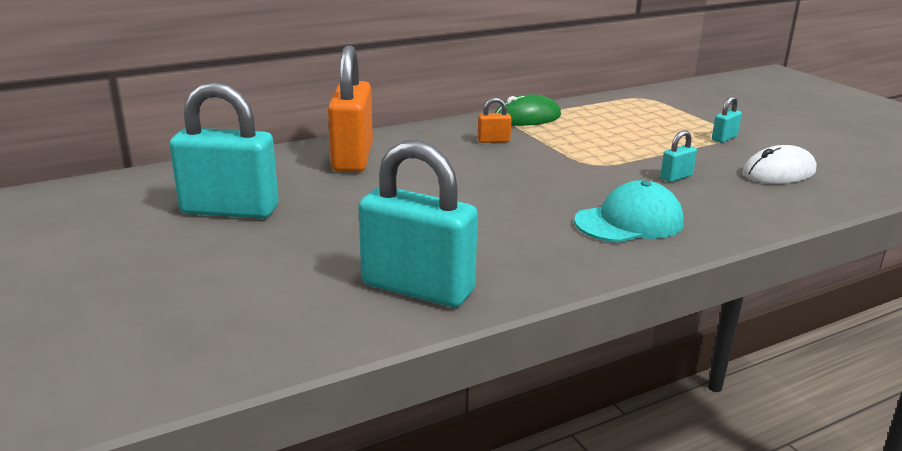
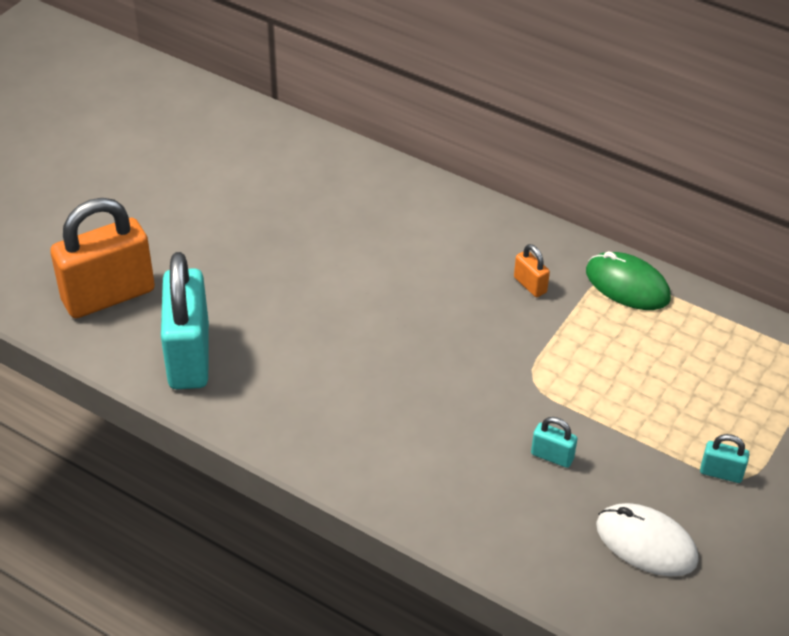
camera: 60 degrees right, 20 degrees up
(230, 210) = (237, 195): turquoise padlock -> none
(352, 158) = (397, 210): orange padlock -> orange padlock (108, 296)
(629, 222) = (406, 447): turquoise cap -> none

